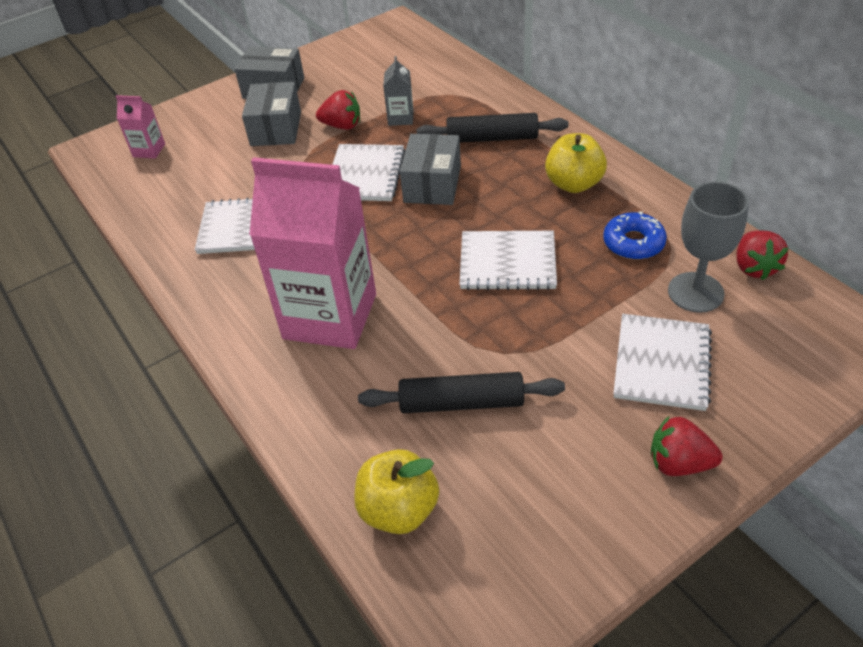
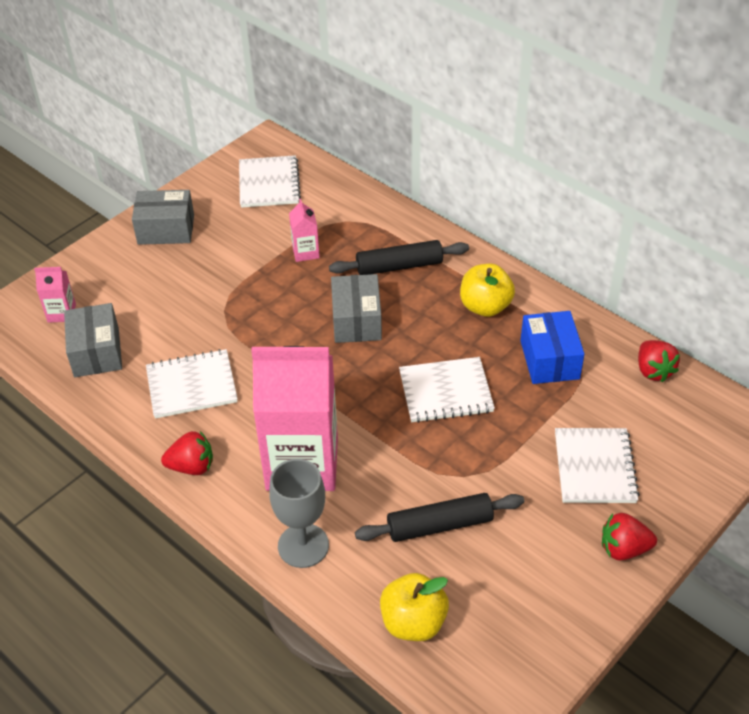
camera: 15 degrees left, 0 degrees up
(276, 129) = (184, 276): grey box -> grey box (96, 352)
(342, 126) = (250, 266): red strawberry -> red strawberry (192, 466)
(365, 175) = (290, 317): white notebook -> white notebook (269, 184)
(400, 118) = (305, 252): grey carton -> pink carton
(633, 243) = (549, 359): blue donut -> blue box
(695, 292) = (610, 400): grey goblet -> grey goblet (303, 545)

